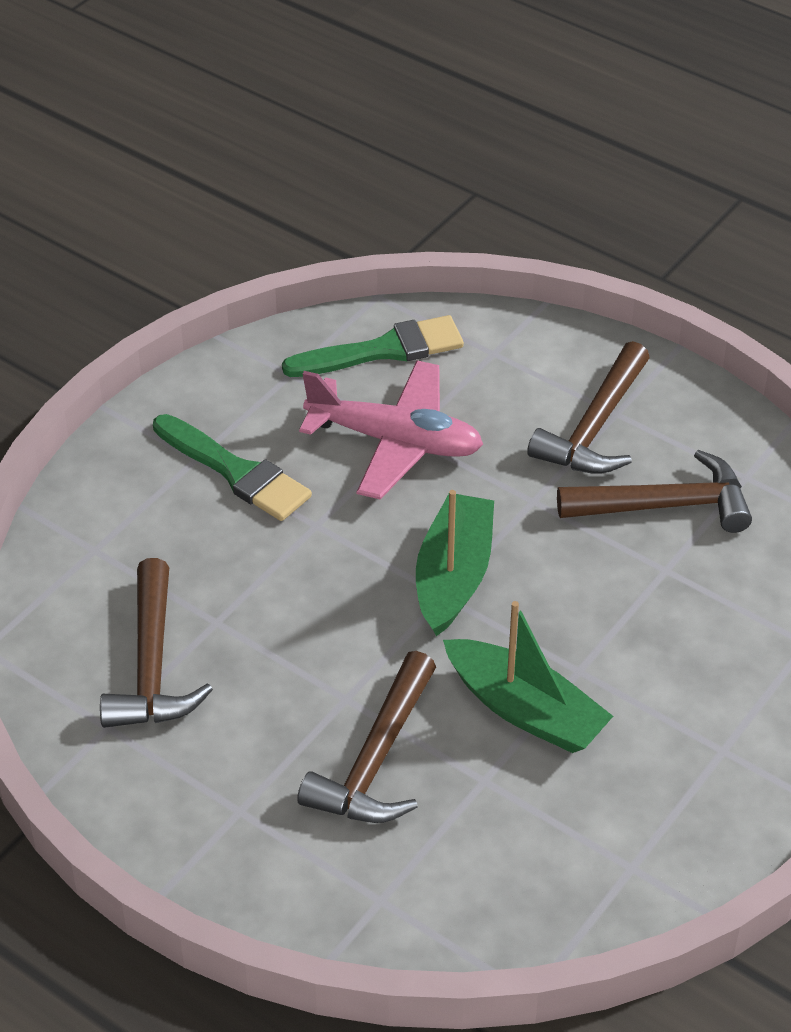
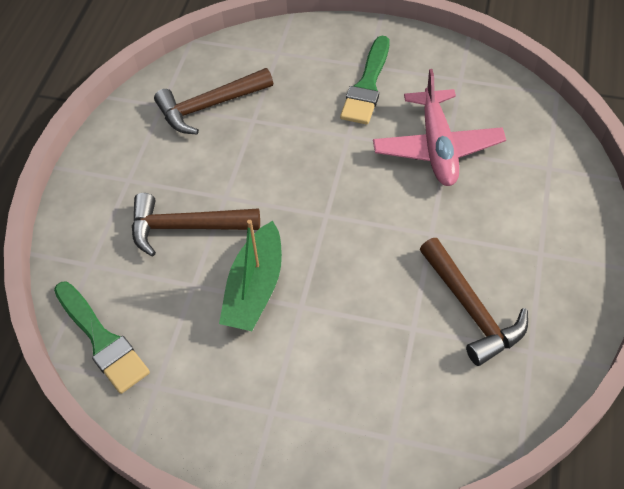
camera: 70 degrees right, 10 degrees up
(383, 350) = (510, 113): green brush -> green brush (102, 340)
(453, 576) = (344, 214): green boat -> none
(595, 427) = (518, 245): brown hammer -> none

